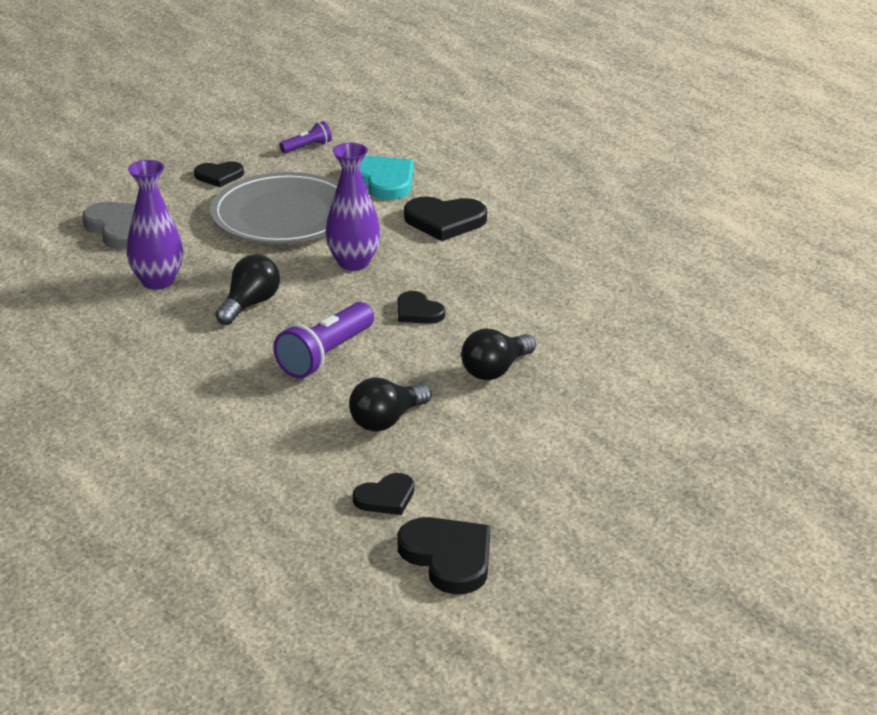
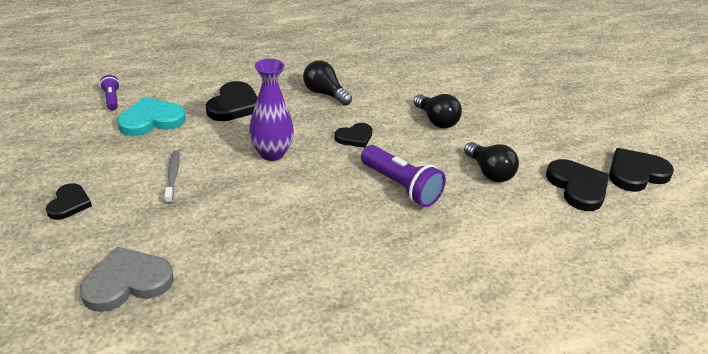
camera: 80 degrees left, 5 degrees up
(158, 281) = (247, 266): purple vase -> none
(250, 304) = (312, 214): black light bulb -> black light bulb (325, 94)
(283, 215) = (172, 176): grey plate -> grey toothbrush
(307, 147) = (59, 146): purple flashlight -> purple flashlight (112, 99)
(386, 498) = (577, 187): black heart -> black heart, size x1.61

